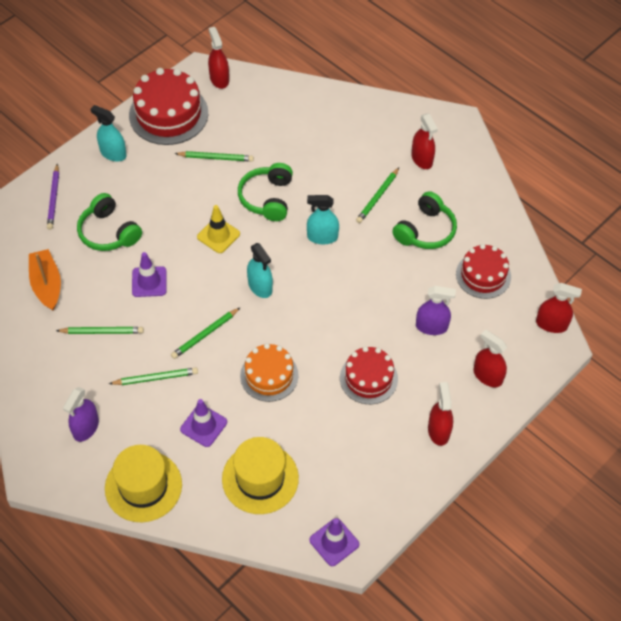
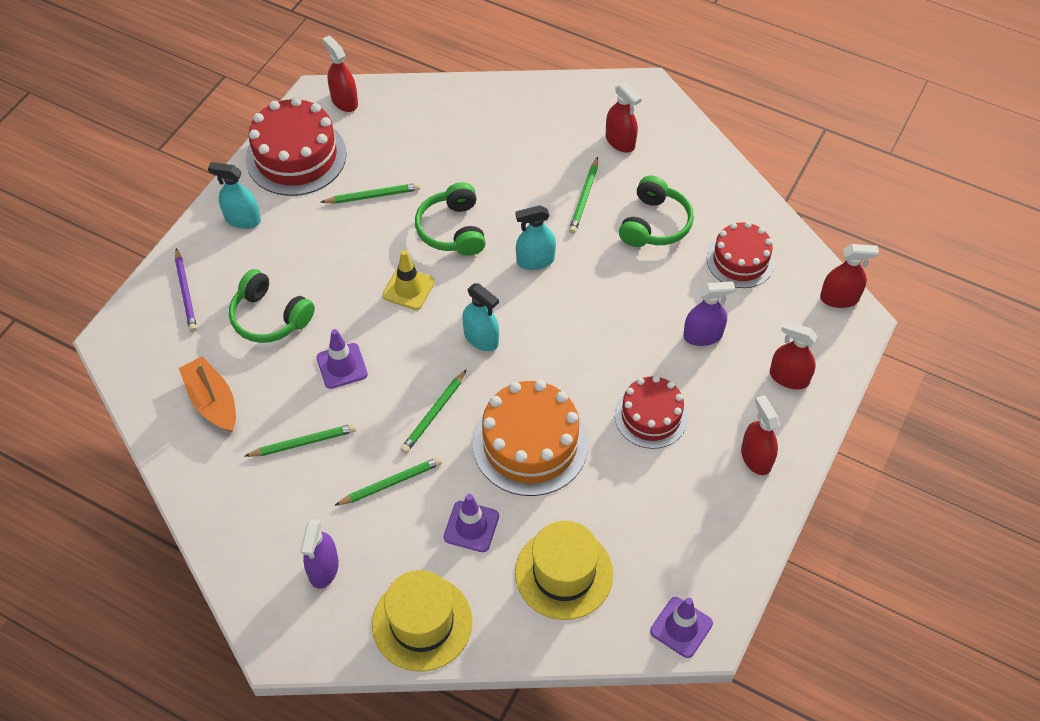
camera: 15 degrees left, 0 degrees up
(269, 375) = (530, 443): orange cake -> orange cake, size x1.56

